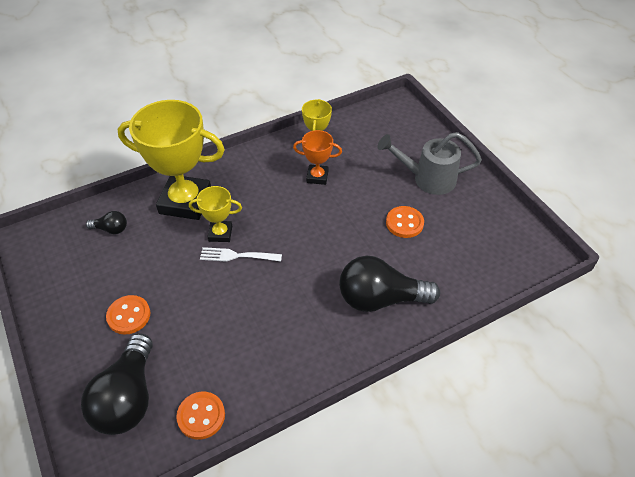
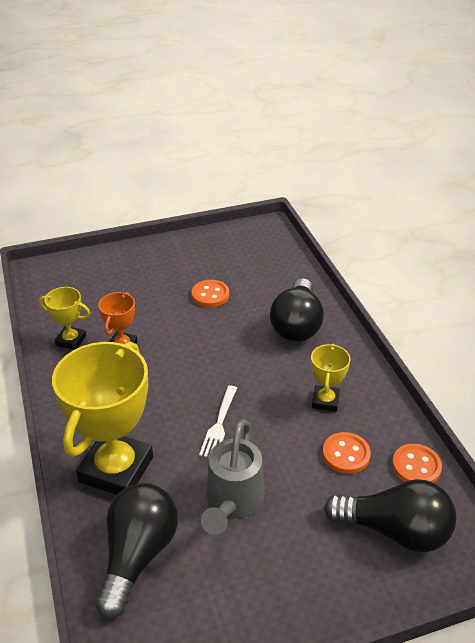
camera: 80 degrees left, 10 degrees down
(111, 229) = (138, 555): black light bulb -> black light bulb, size x2.15
(129, 316) = (286, 531): orange button -> orange button (346, 454)
(220, 233) = (181, 437): yellow trophy -> yellow trophy (325, 401)
(428, 179) = (158, 270): grey watering can -> grey watering can (233, 501)

